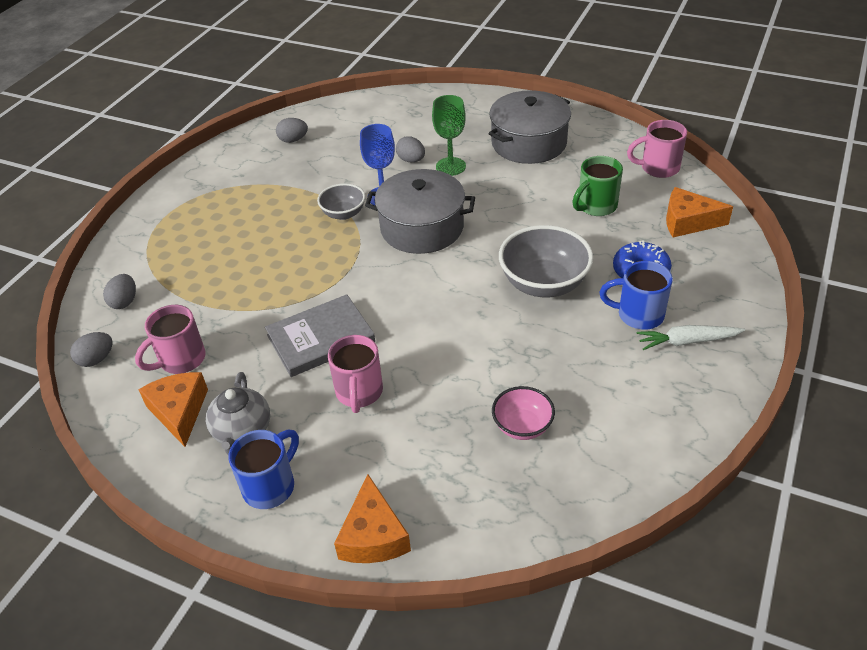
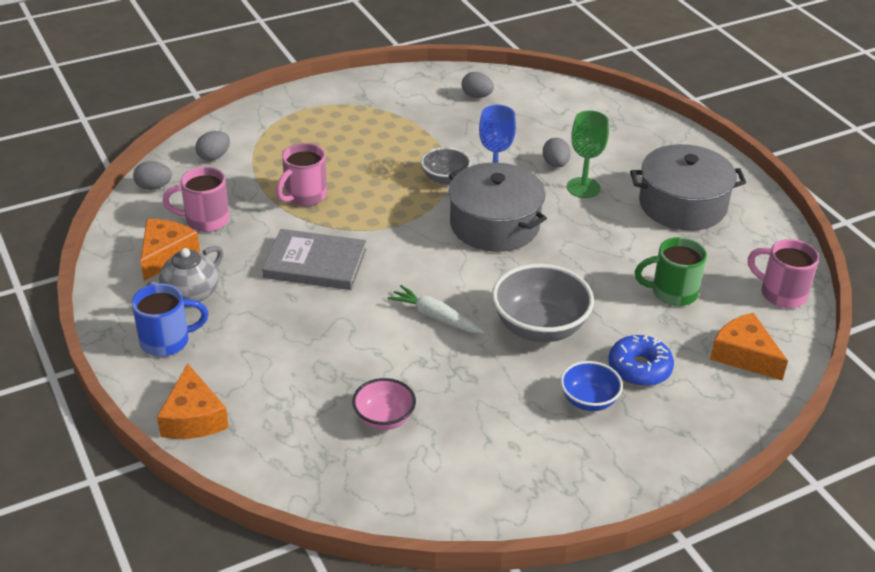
camera: 35 degrees right, 5 degrees down
(359, 392) = (296, 318): pink mug -> pink mug (304, 196)
(373, 535) = (193, 417): orange cheese -> orange cheese turned 45 degrees counterclockwise
(638, 315) = (589, 400): blue mug -> blue bowl
(687, 341) = (603, 447): white carrot -> white carrot (435, 317)

